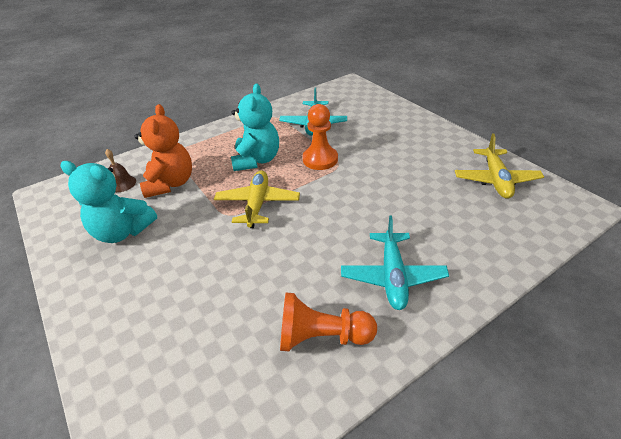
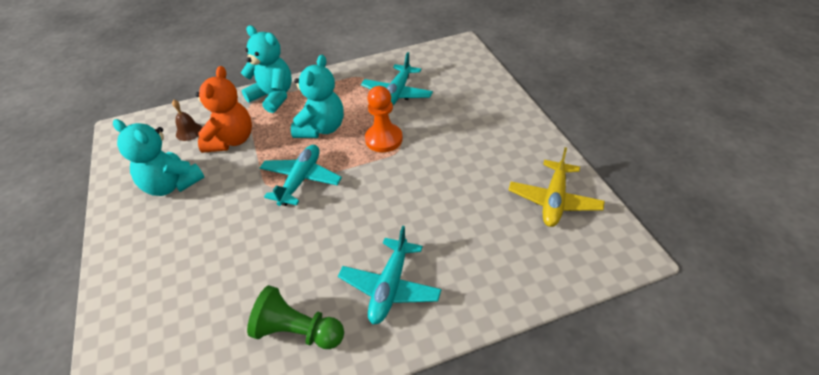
camera: 15 degrees right, 5 degrees up
(197, 143) = (273, 97): none -> turquoise teddy bear
(257, 204) = (301, 180): yellow plane -> turquoise plane
(322, 336) = (298, 331): orange pawn -> green pawn

